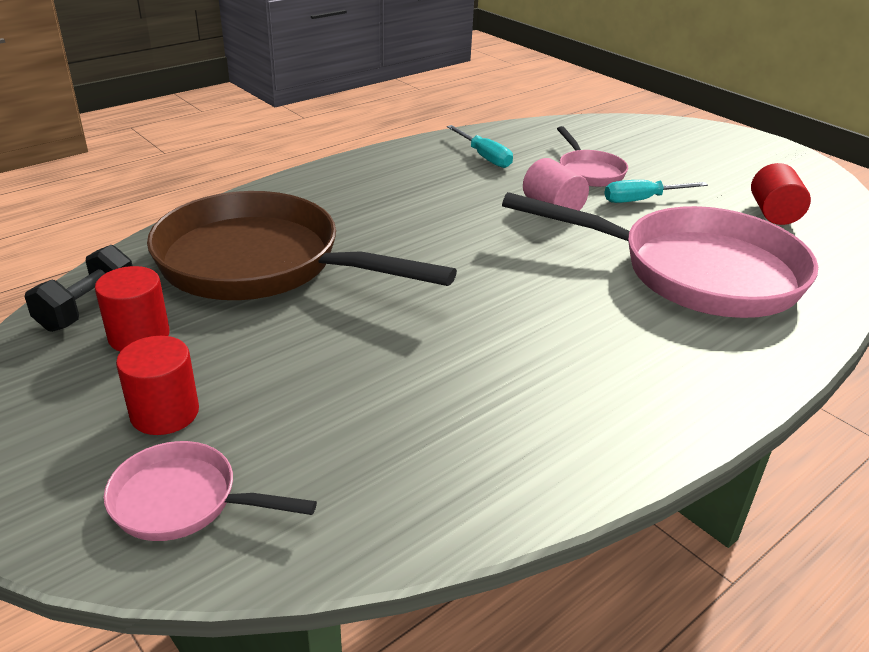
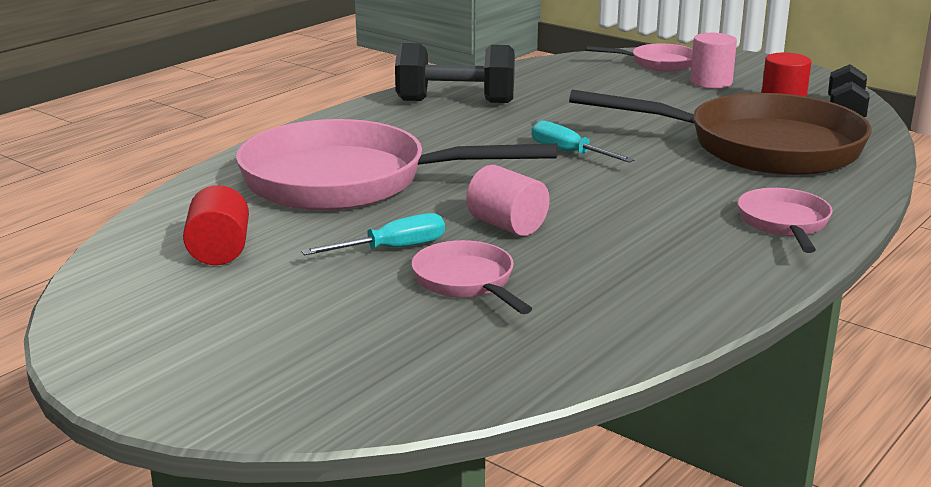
camera: 170 degrees right, 10 degrees down
(165, 413) = (711, 82): red cylinder -> pink cylinder
(339, 184) = (784, 224): none -> pink pan
(484, 157) = (631, 287): turquoise screwdriver -> turquoise screwdriver (569, 153)
(580, 414) = (455, 101): none -> black dumbbell

